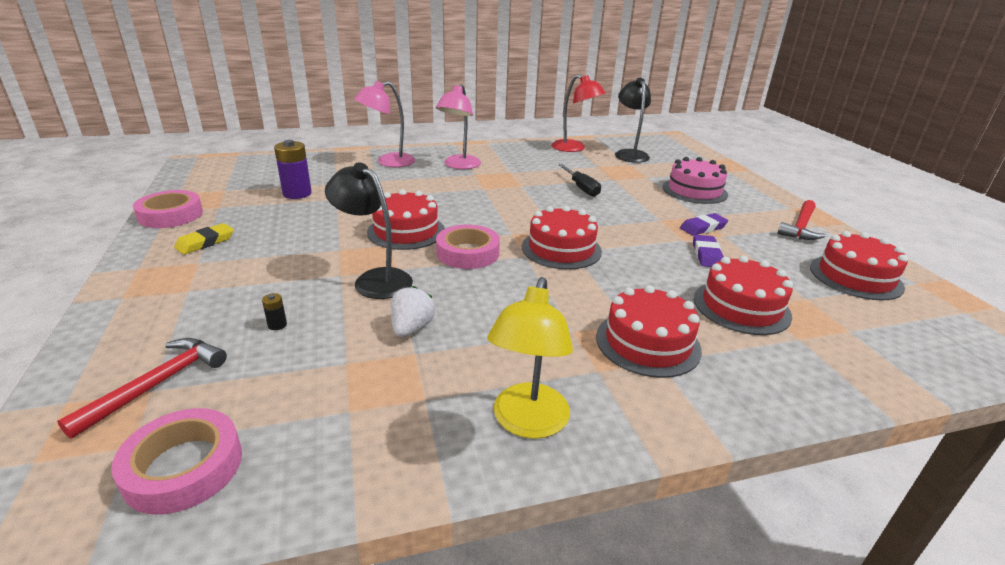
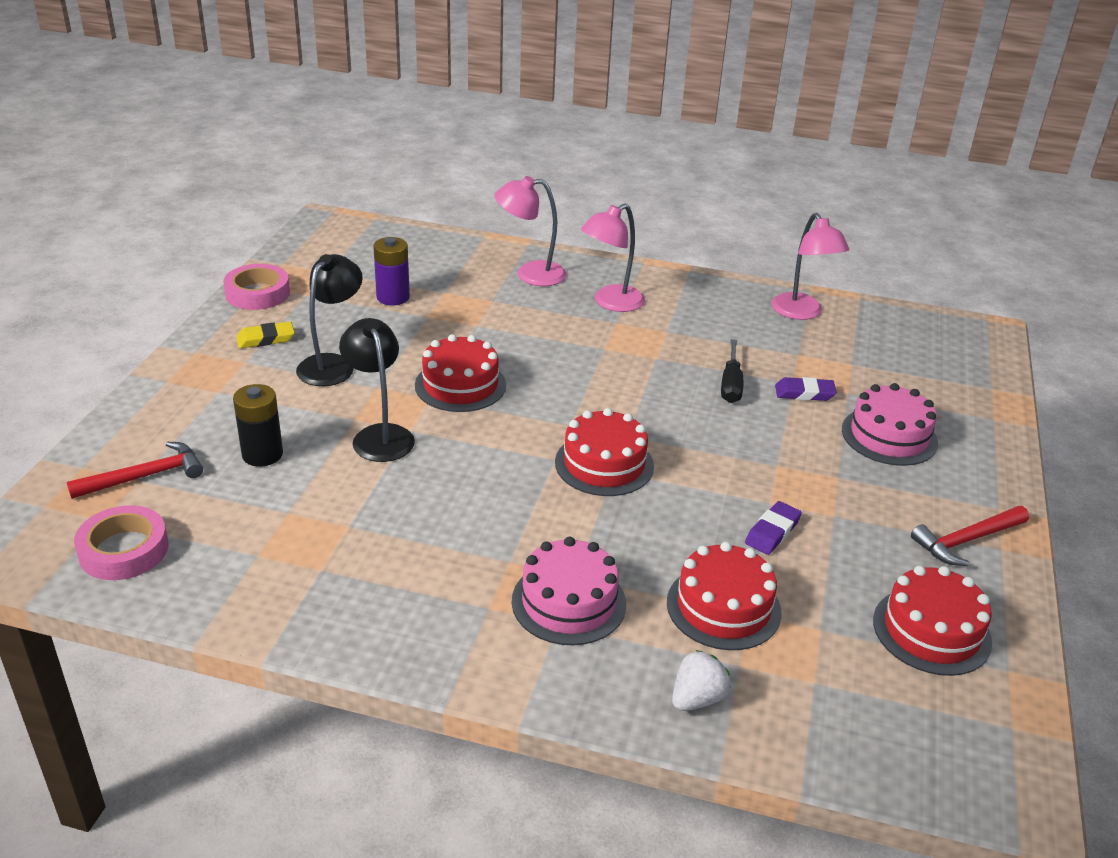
camera: 30 degrees right, 5 degrees up
(277, 325) = (262, 454): black battery -> black battery, size x2.29
(411, 328) = (367, 500): white strawberry -> white strawberry (697, 698)
(468, 253) = (497, 434): pink tape -> none
(527, 423) = (380, 624): yellow lamp -> none
(574, 148) = (801, 313): red lamp -> pink lamp
(629, 154) = (874, 345): black lamp -> black lamp (332, 364)
(647, 343) = (568, 602): red cake -> pink cake
(703, 228) = (820, 495): purple eraser -> purple eraser (804, 393)

